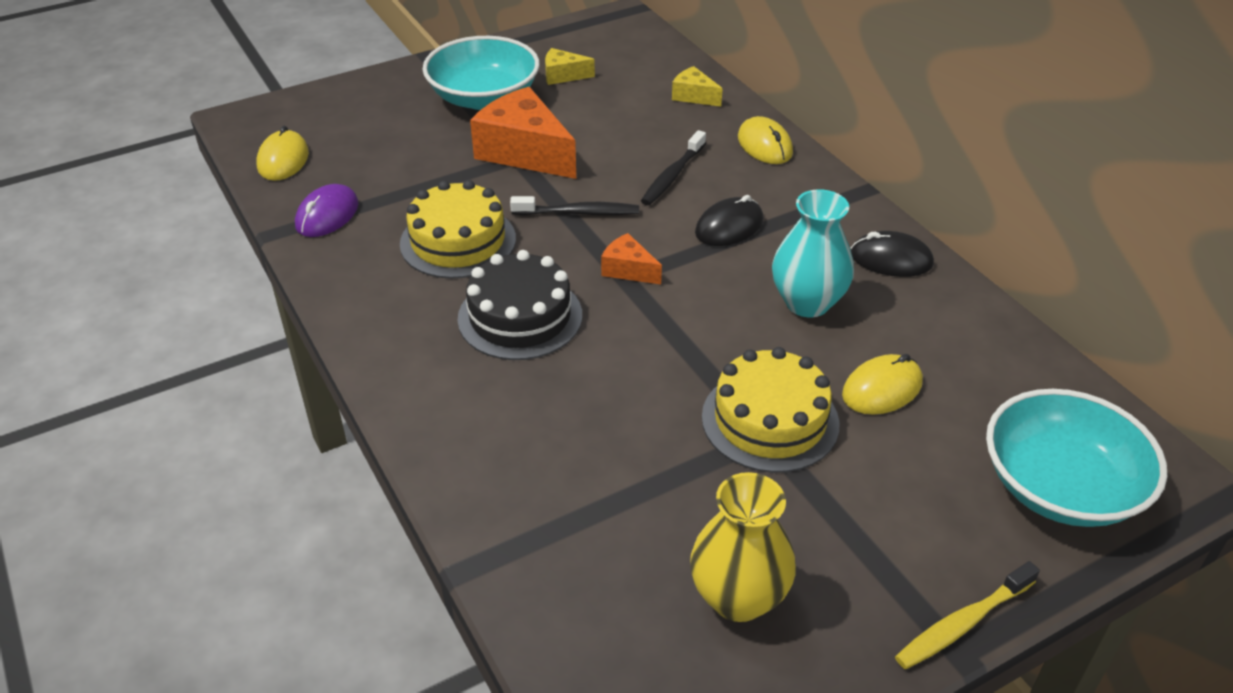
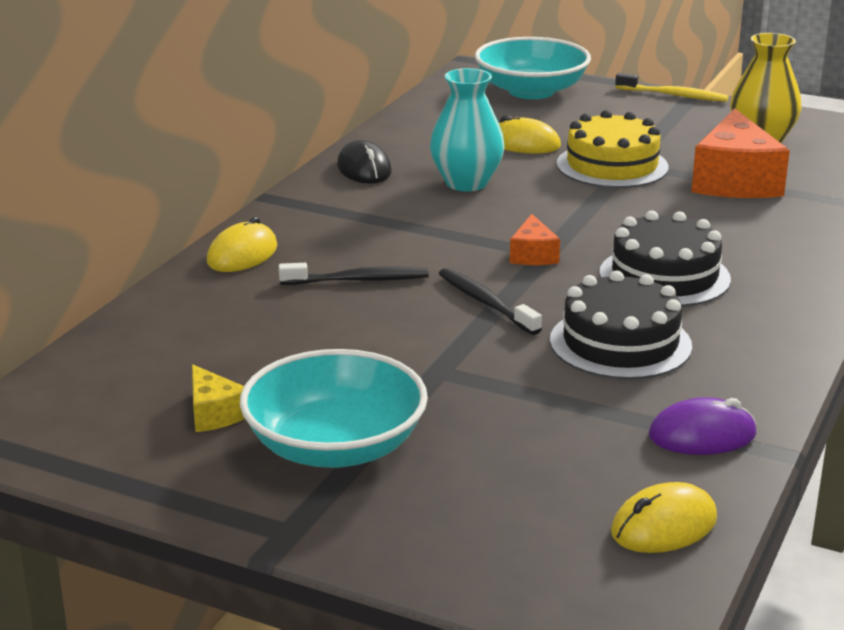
camera: 125 degrees left, 15 degrees down
(458, 241) = (620, 343): yellow cake -> black cake
(524, 152) = (421, 370): orange cheese -> orange cheese (735, 181)
(693, 96) = (176, 316): yellow cheese -> none
(729, 227) = (407, 234): black mouse -> none

